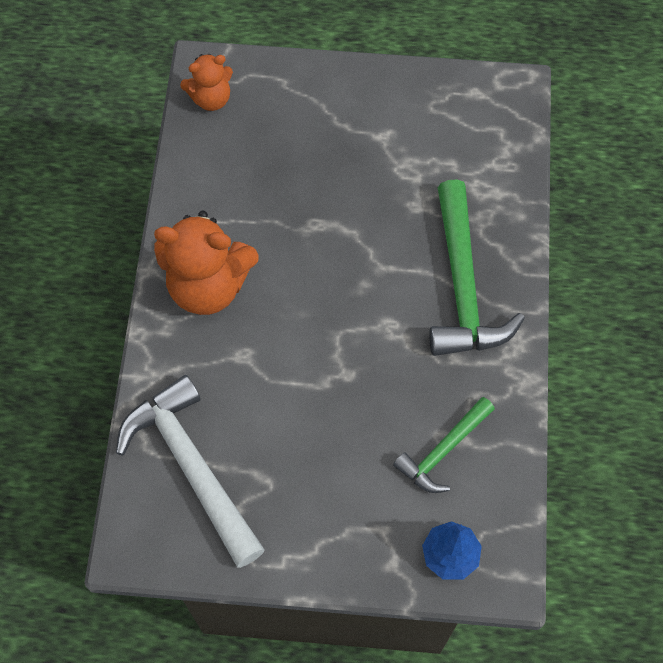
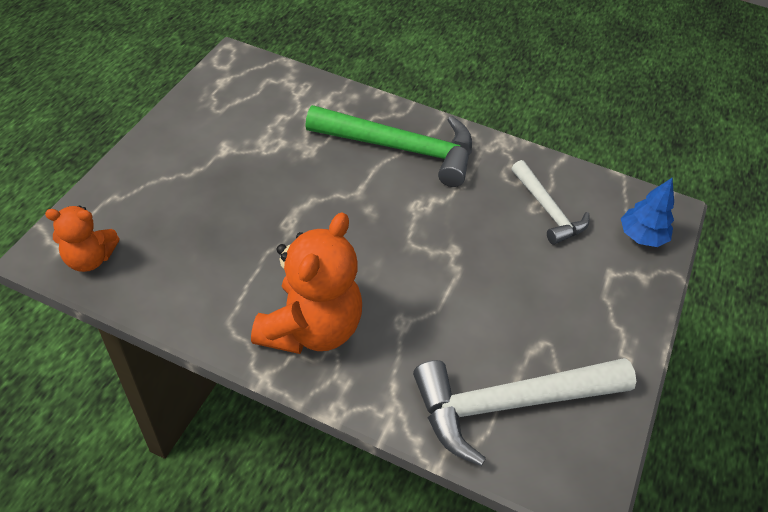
camera: 75 degrees left, 15 degrees down
(211, 98) = (90, 259): orange teddy bear -> orange teddy bear turned 90 degrees clockwise
(443, 450) = (548, 210): green hammer -> white hammer

